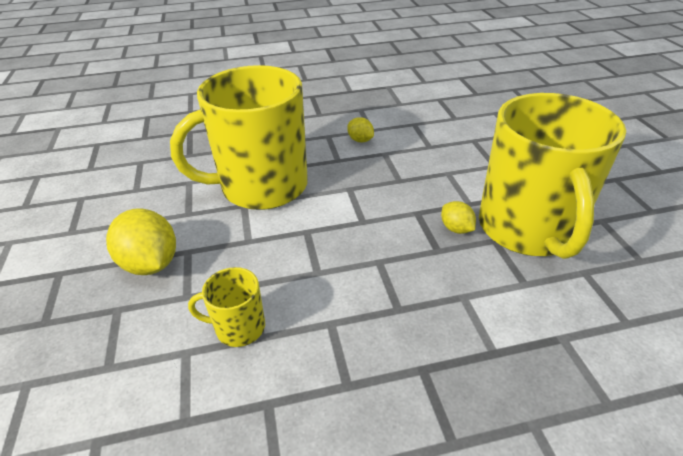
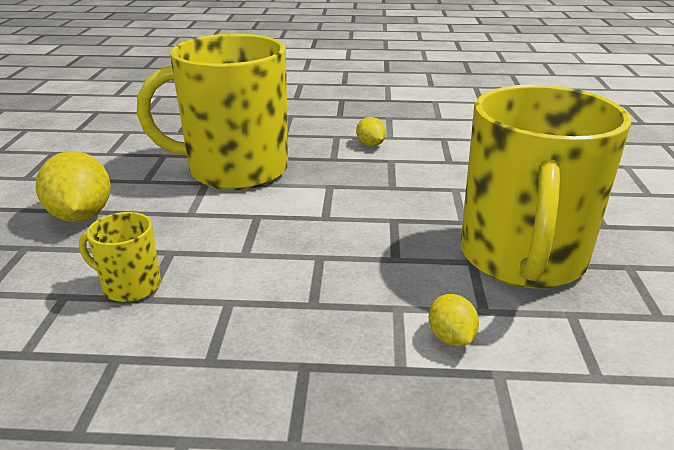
camera: 15 degrees right, 10 degrees down
(456, 229) = (431, 242): yellow lemon -> yellow lemon (451, 337)

